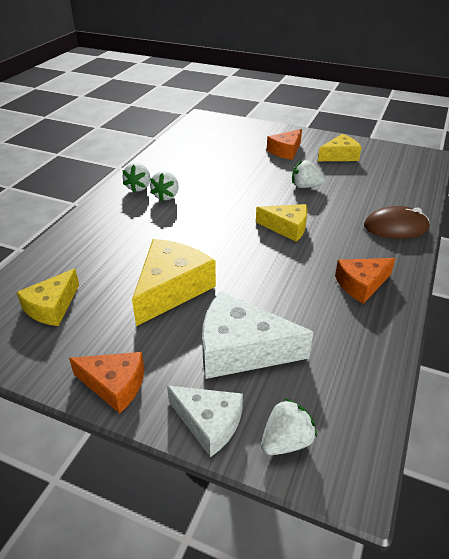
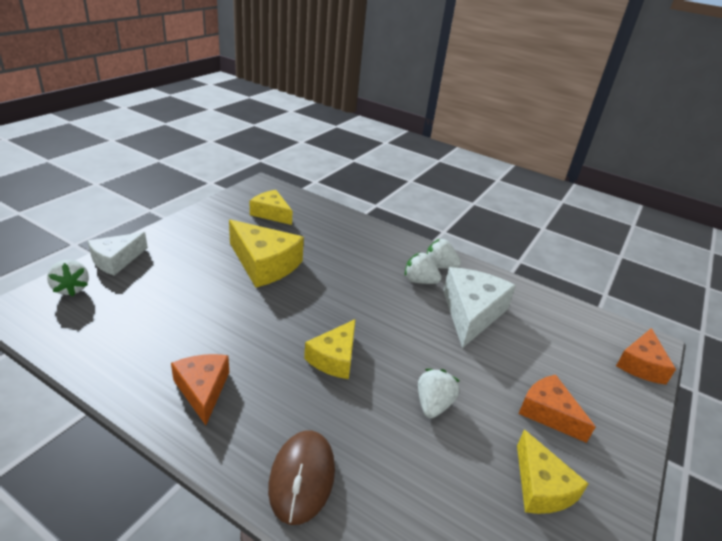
camera: 95 degrees right, 5 degrees down
(114, 385) = (178, 230): orange cheese -> orange cheese (641, 365)
(241, 349) = (170, 286): white cheese -> white cheese (471, 313)

